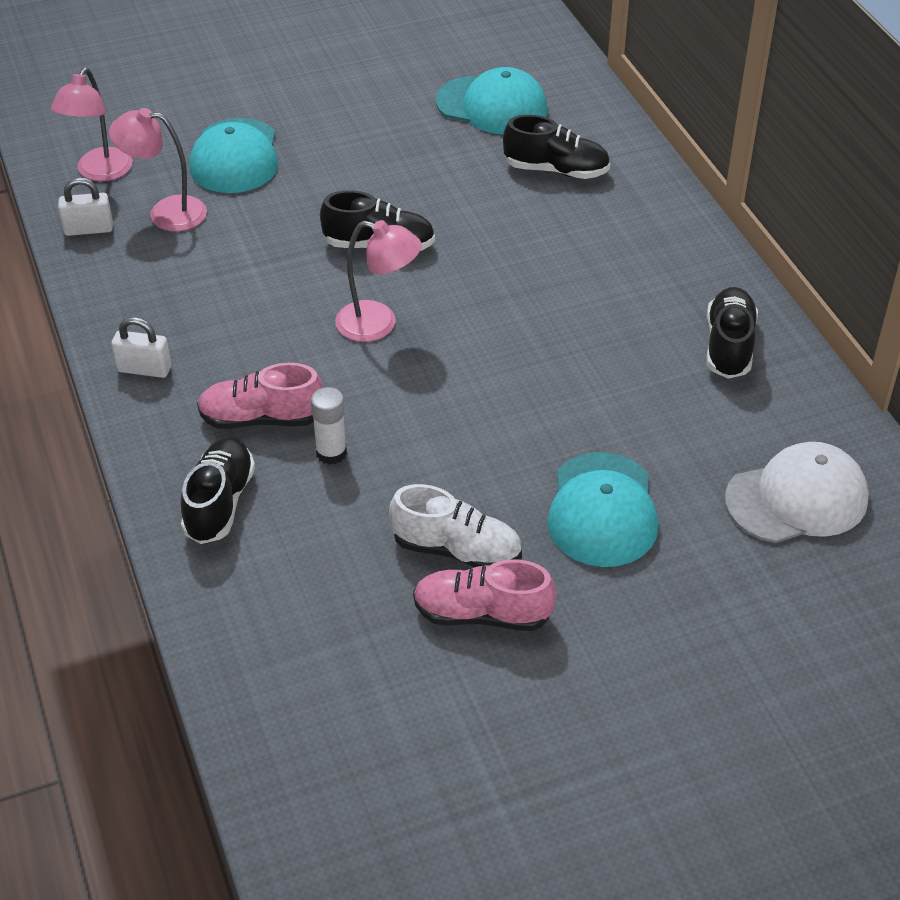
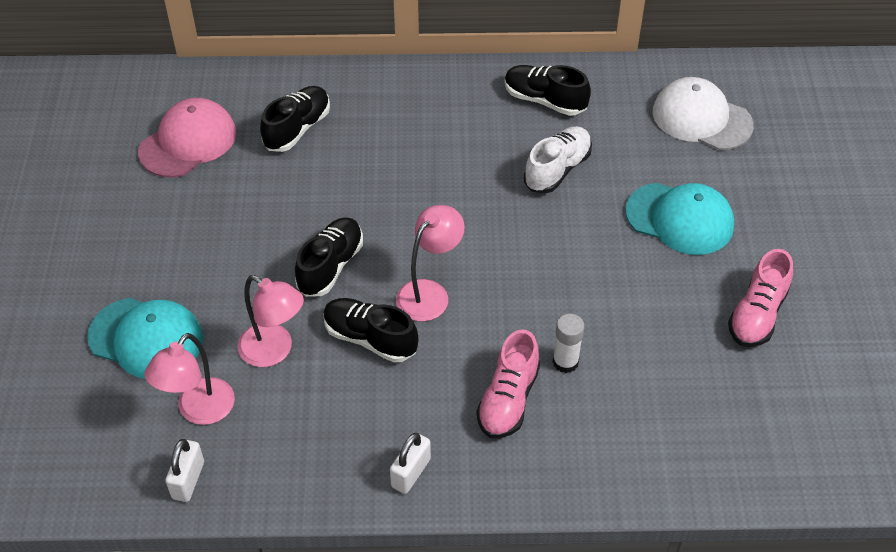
camera: 70 degrees left, 5 degrees up
(100, 172) = (103, 454): pink lamp -> pink lamp (274, 351)
(219, 503) = (594, 451): black shoe -> black shoe (370, 338)
(456, 550) = (692, 311): white shoe -> white shoe (557, 169)
(492, 106) = (188, 142): turquoise cap -> pink cap
(797, 498) = (701, 118): white cap -> white cap turned 60 degrees counterclockwise

